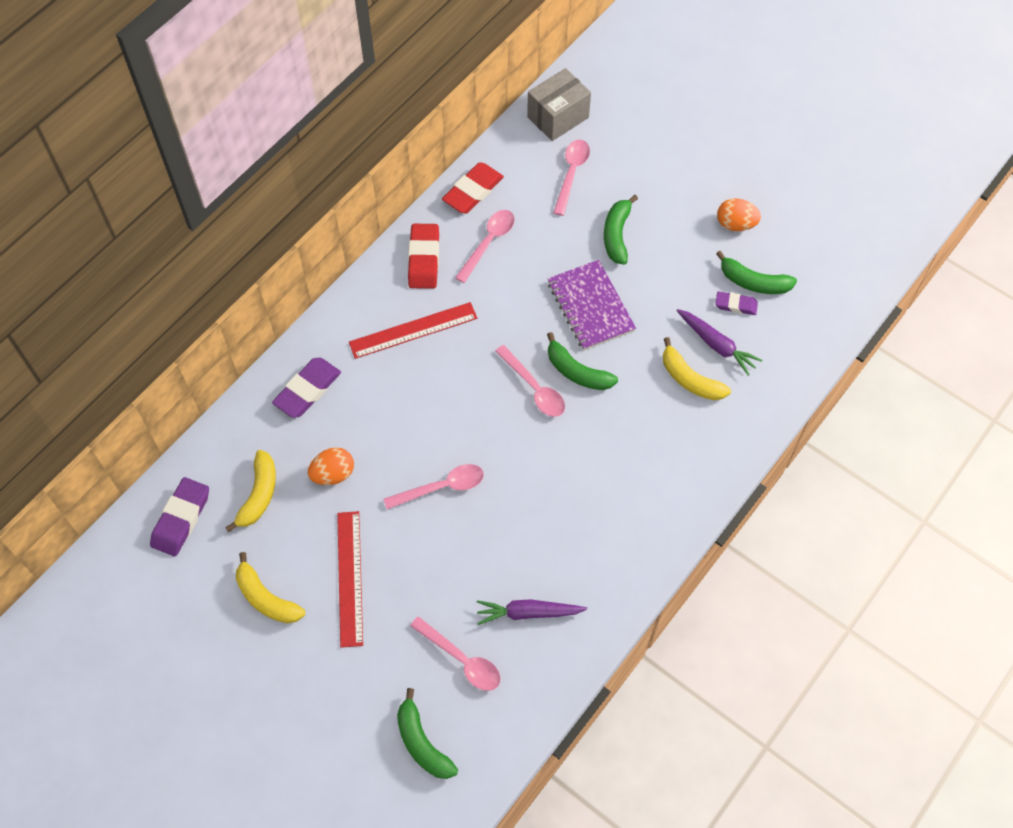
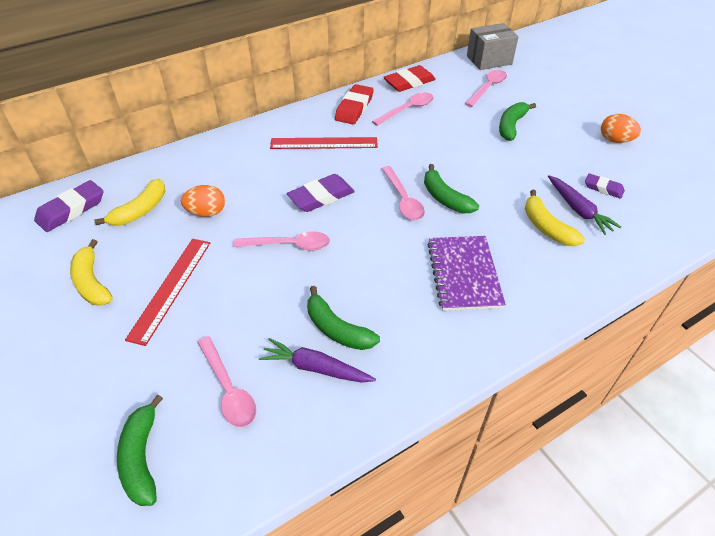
camera: 20 degrees right, 15 degrees down
(307, 390) = (223, 158): purple eraser -> purple eraser (321, 197)
(590, 306) = (473, 161): purple notebook -> purple notebook (464, 274)
(753, 282) = (623, 177): green banana -> green banana (337, 329)

